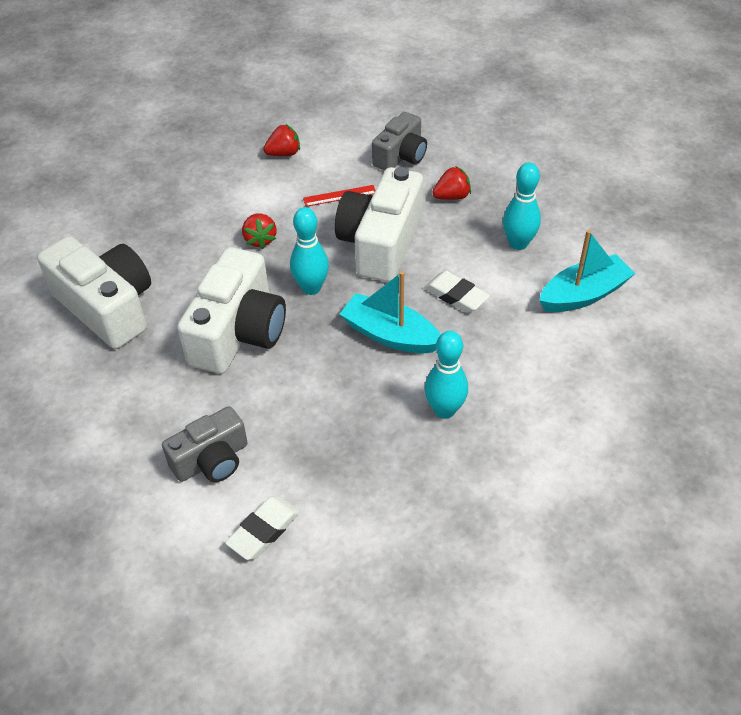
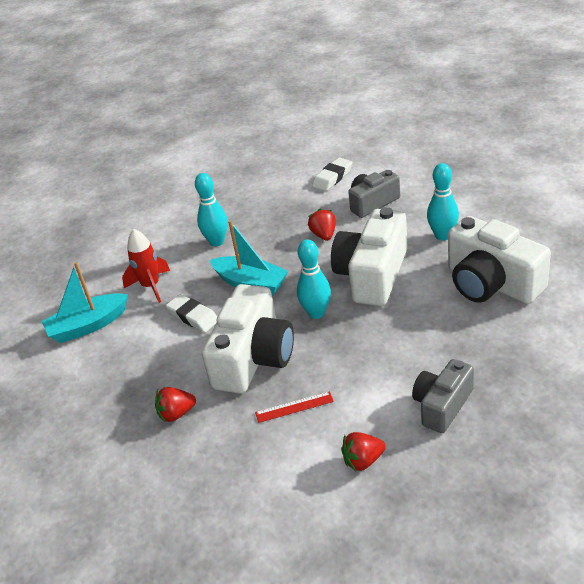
camera: 175 degrees left, 10 degrees down
(260, 240) = (370, 353): red strawberry -> red strawberry (324, 235)
(401, 156) = (224, 465): grey camera -> grey camera (442, 405)
(518, 243) = (126, 367): turquoise bowling pin -> turquoise bowling pin (443, 235)
(521, 343) = (151, 286): none -> red rocket

